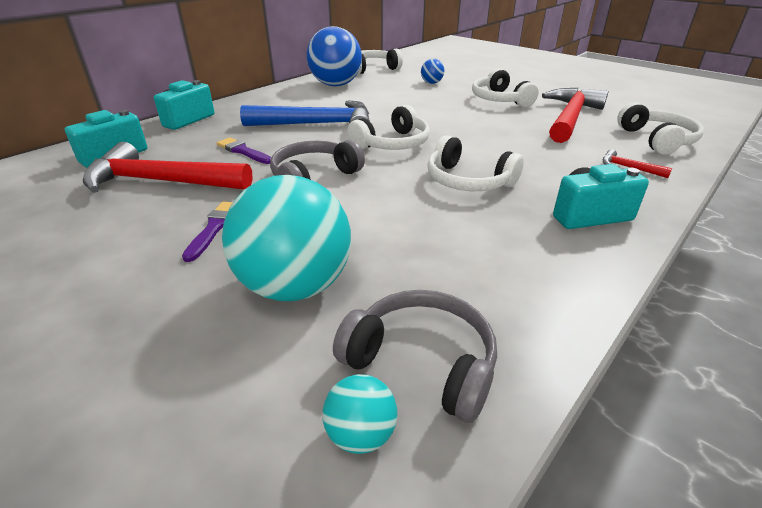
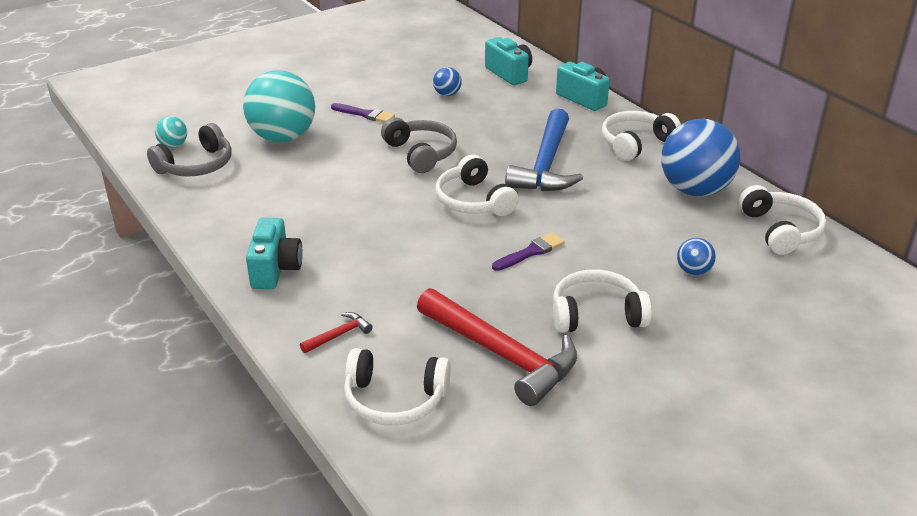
camera: 105 degrees right, 0 degrees up
(160, 182) = (447, 94): red hammer -> blue ball
(243, 151) = (491, 125): purple brush -> purple brush (530, 252)
(468, 181) = (370, 225): white headphones -> white headphones (636, 143)

